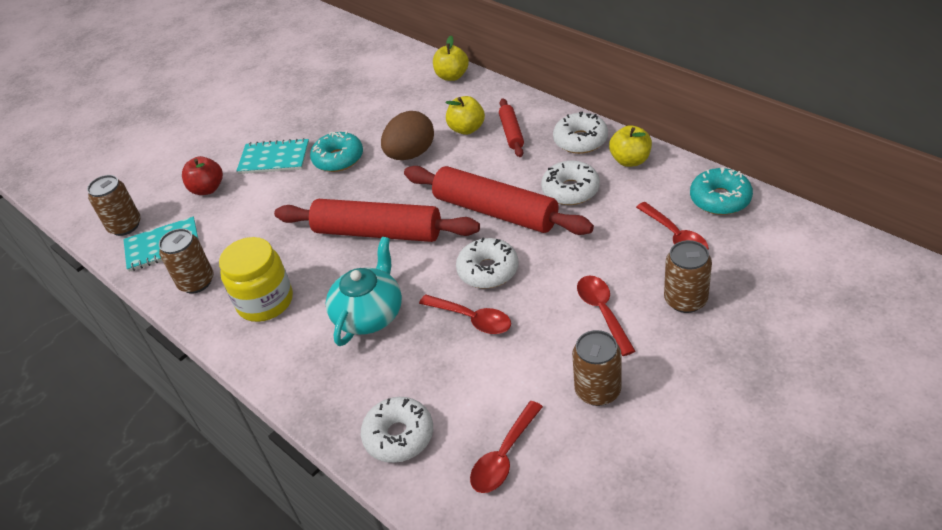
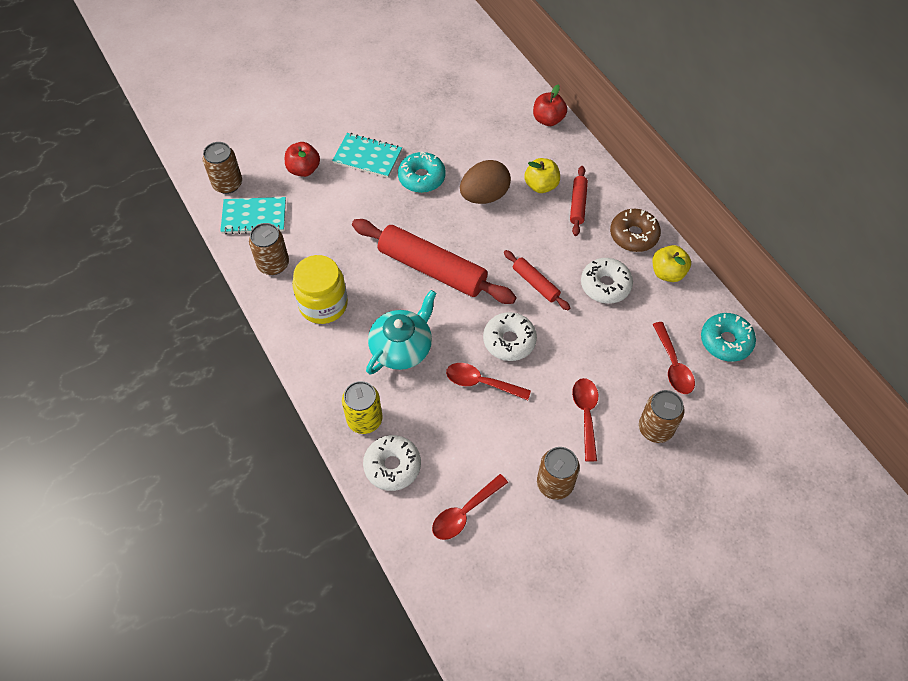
camera: 10 degrees right, 15 degrees up
(349, 399) = (364, 420): none -> yellow can
(452, 76) = (548, 119): yellow apple -> red apple
(472, 319) = (481, 383): red spoon -> red spoon turned 150 degrees clockwise
(495, 211) = (535, 283): red rolling pin -> red rolling pin, size x0.49
(580, 140) = (634, 235): white donut -> brown donut

